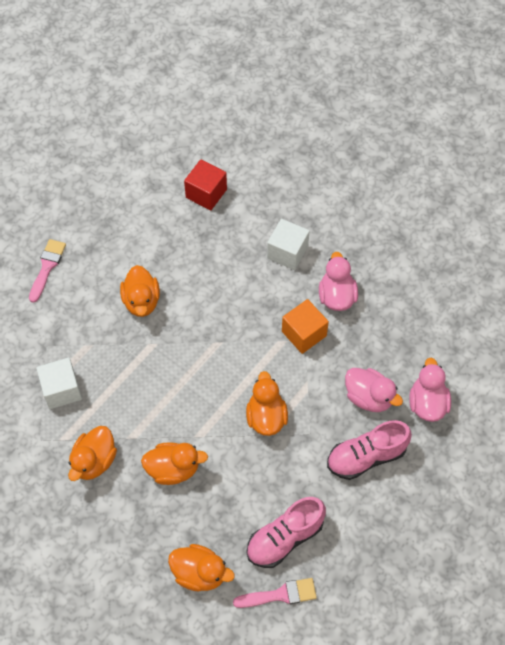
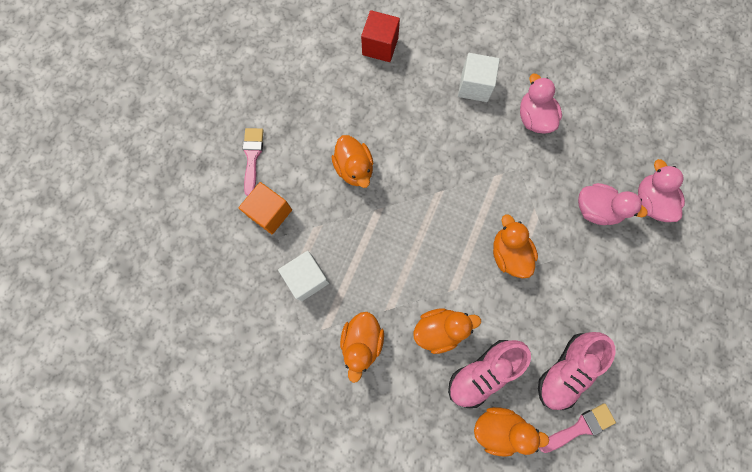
camera: 15 degrees left, 15 degrees up
(304, 333) = (516, 162): orange cube -> orange cube (270, 213)
(366, 456) = (612, 268): pink shoe -> pink shoe (483, 372)

